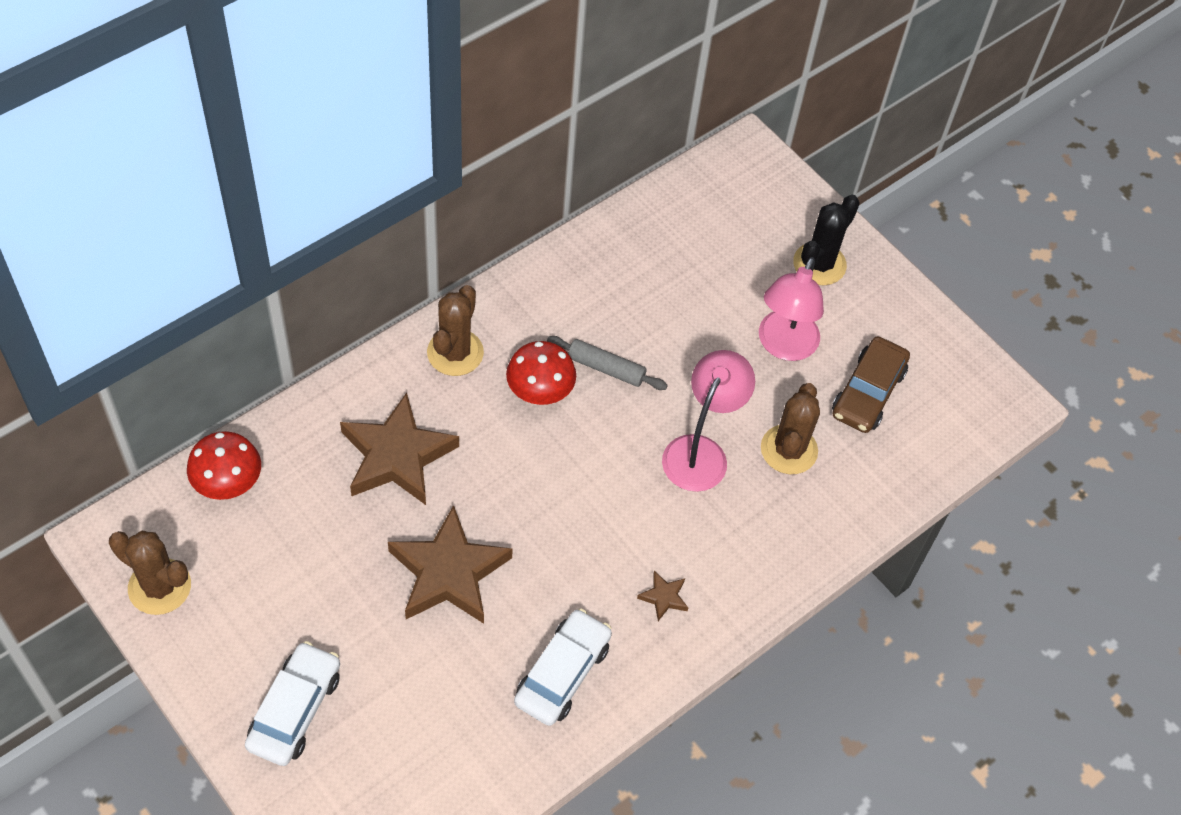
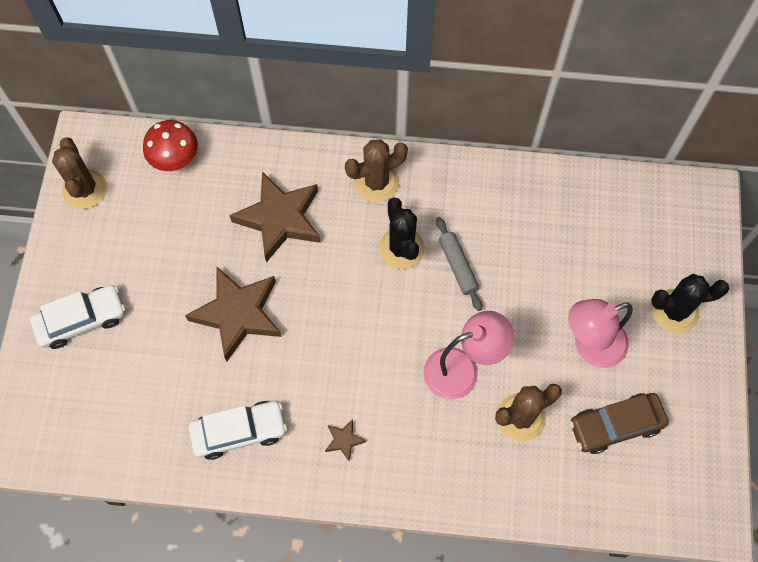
camera: 50 degrees right, 10 degrees up
(540, 392) = (401, 248): red mushroom -> black cactus

